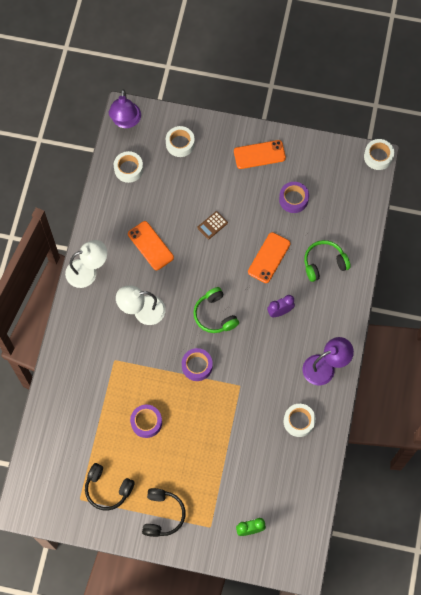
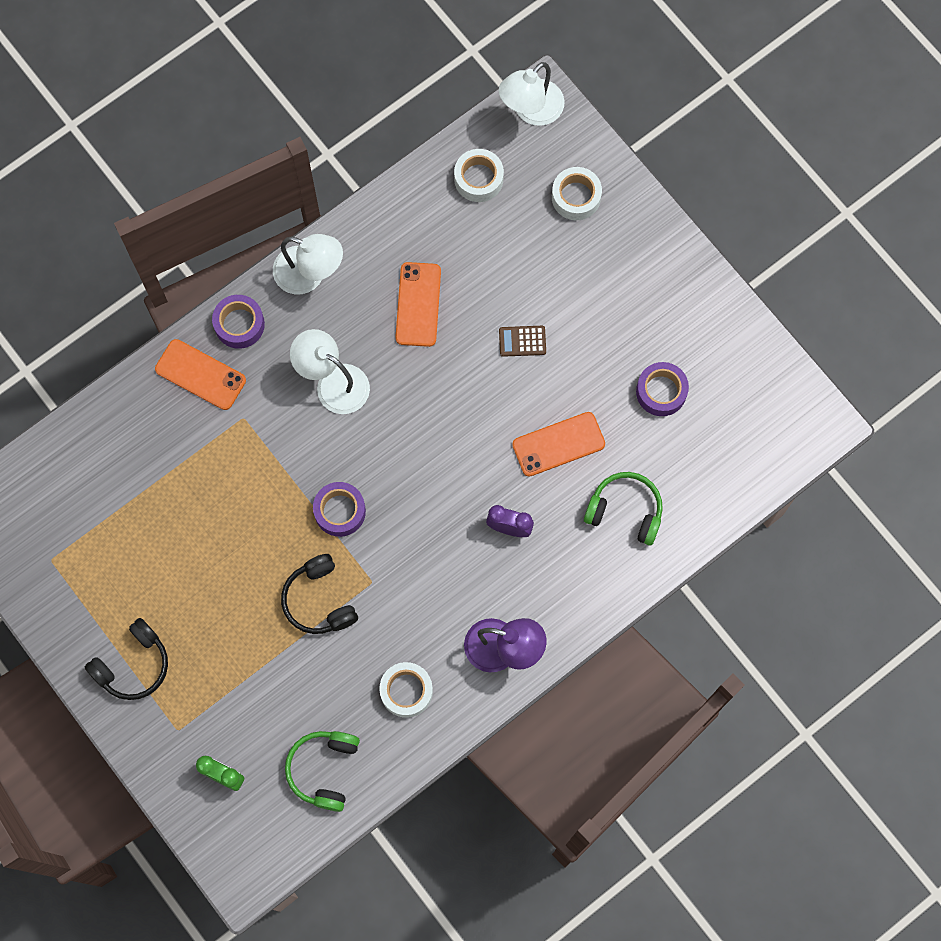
camera: 40 degrees right, 5 degrees up
(107, 489) = (94, 575): black headphones -> black headphones (319, 600)
(126, 121) = (531, 110): purple lamp -> white lamp
(146, 422) = (214, 531): purple tape -> purple tape (239, 324)
(215, 315) = (421, 463): green headphones -> green headphones (324, 769)
(259, 155) = (669, 294): orange phone -> orange phone (200, 375)
(378, 157) = (830, 424): white tape -> none

